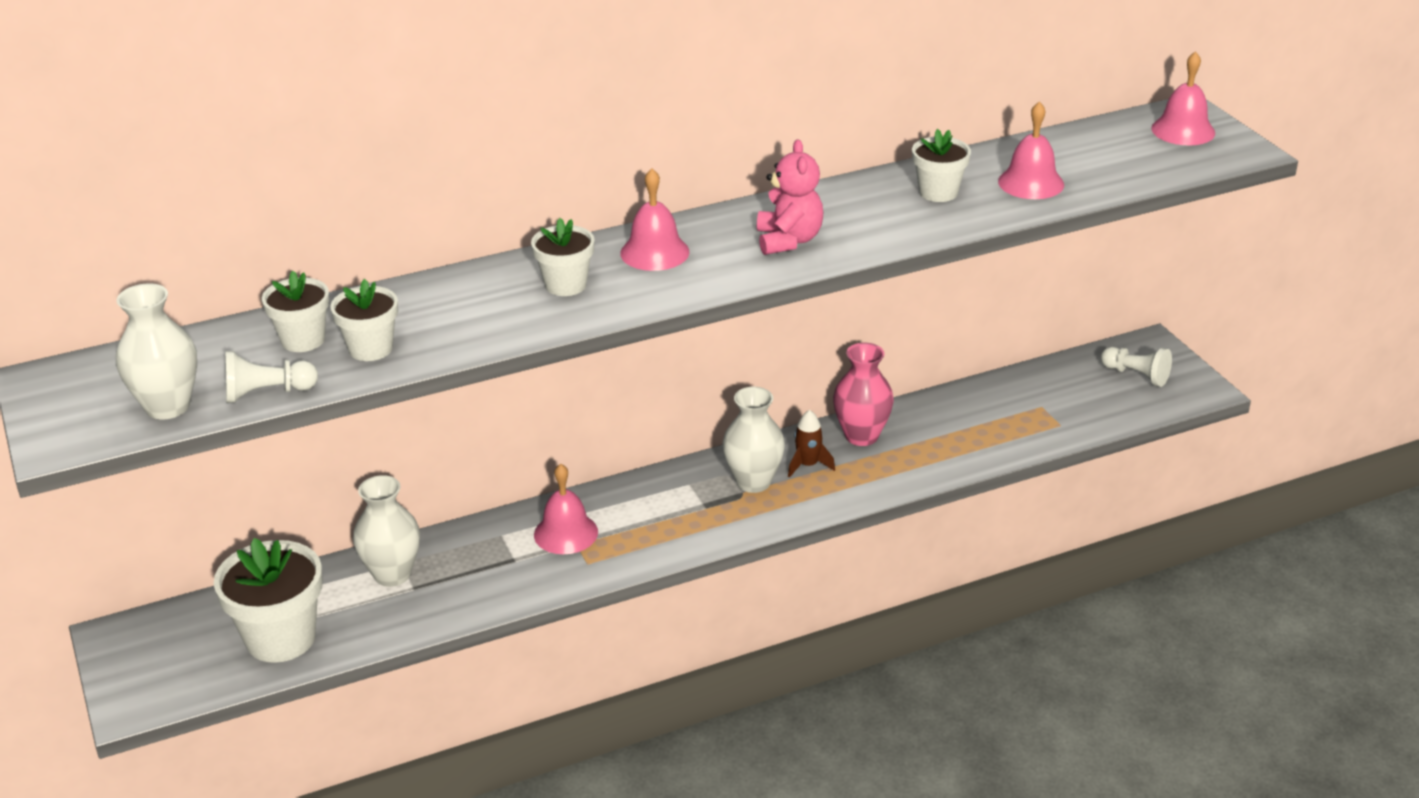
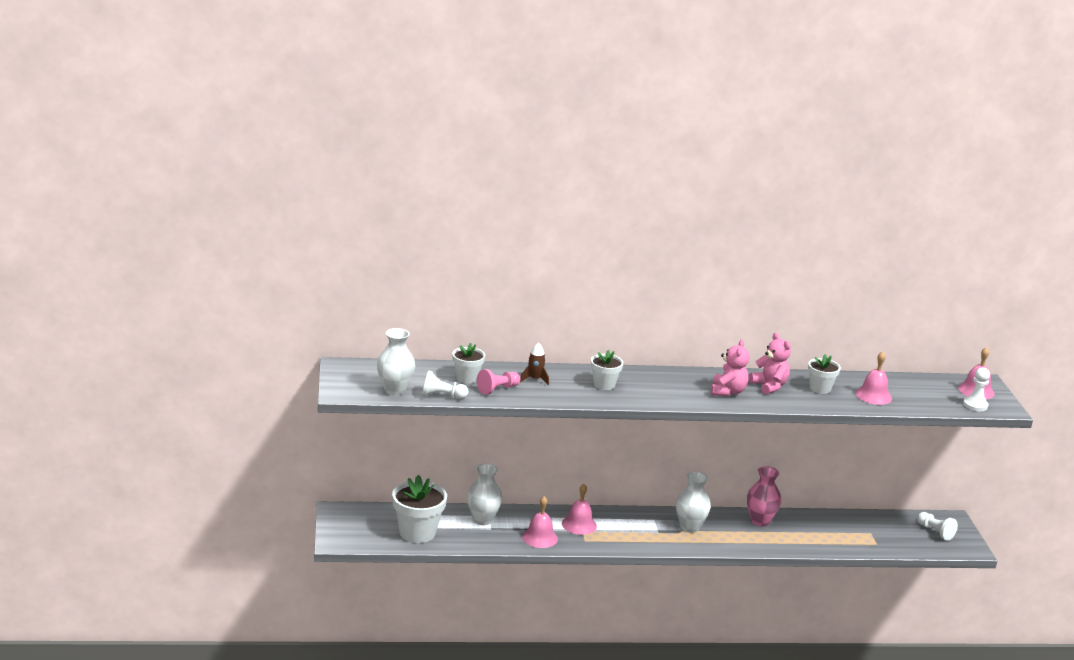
camera: 15 degrees right, 10 degrees down
(370, 348) = (497, 389): white flower pot -> pink pawn
(654, 252) = (656, 381): pink bell -> pink bell (540, 537)
(808, 465) = (723, 527): brown rocket -> brown rocket (535, 379)
(853, 210) = (769, 386): none -> pink teddy bear
(1197, 158) = (975, 405): none -> white pawn

